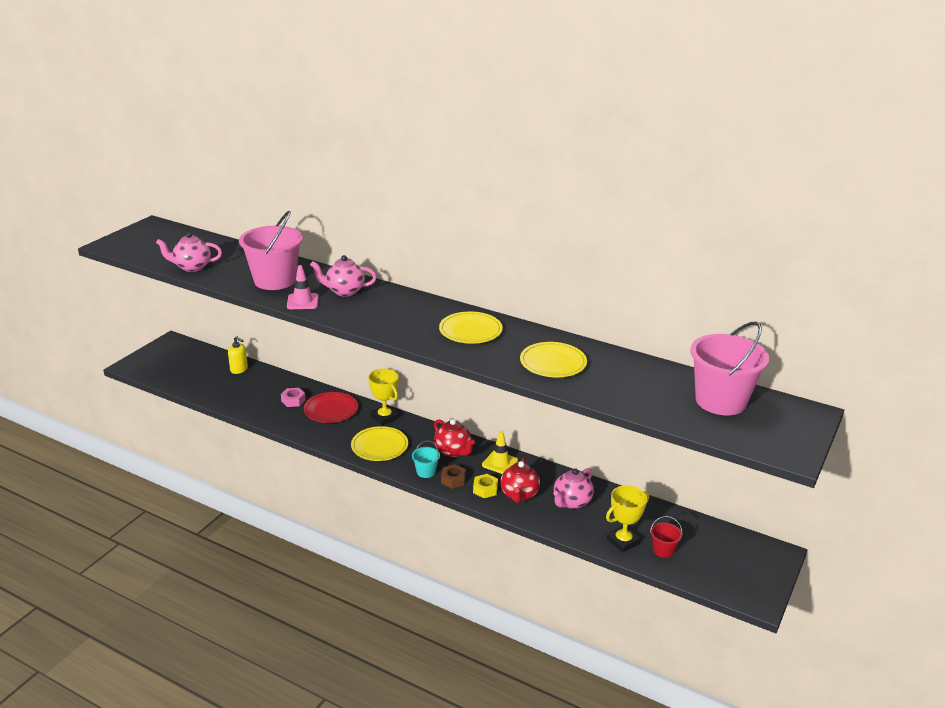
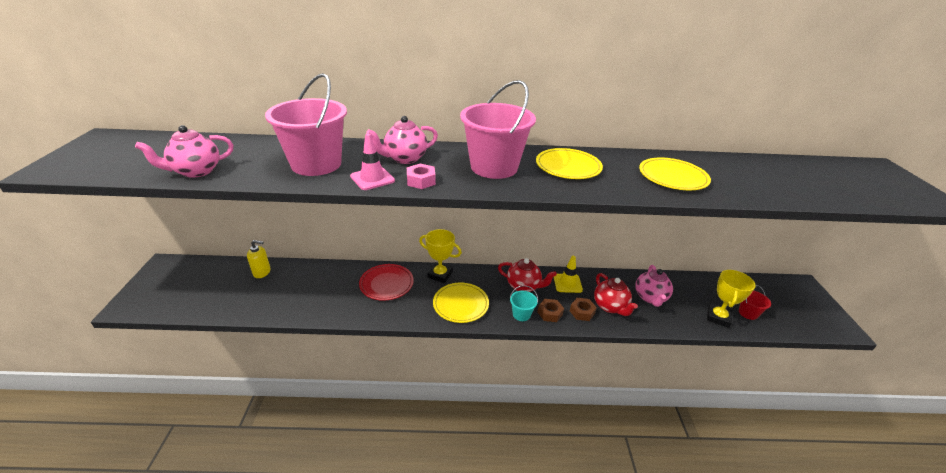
camera: 30 degrees left, 5 degrees up
(293, 400) = (342, 286): pink nut -> pink nut (421, 181)
(485, 489) = (582, 312): yellow nut -> brown nut
(720, 401) = (823, 174): pink bucket -> pink bucket (494, 167)

